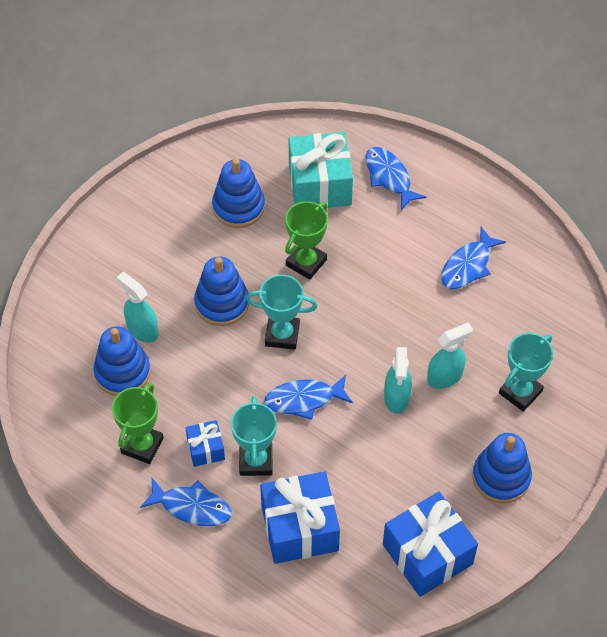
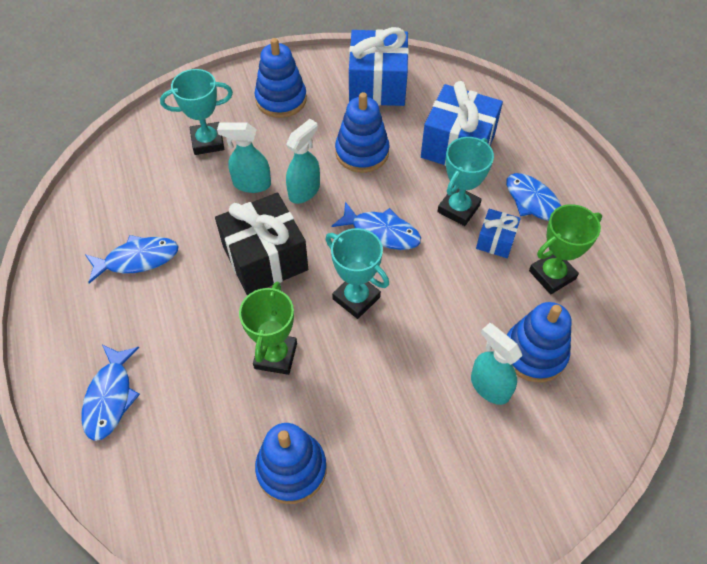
camera: 145 degrees left, 0 degrees up
(142, 329) = (489, 386): turquoise spray bottle -> turquoise spray bottle turned 150 degrees clockwise
(222, 303) = (390, 365): blue stacking toy -> blue stacking toy (362, 152)
(306, 262) = (275, 355): green trophy -> green trophy turned 60 degrees counterclockwise
(320, 185) = (185, 437): turquoise gift -> none
(375, 323) = (265, 258): none -> black gift

